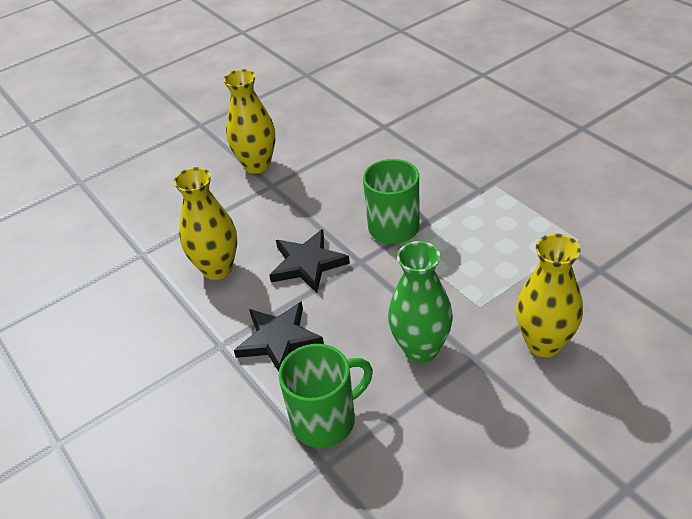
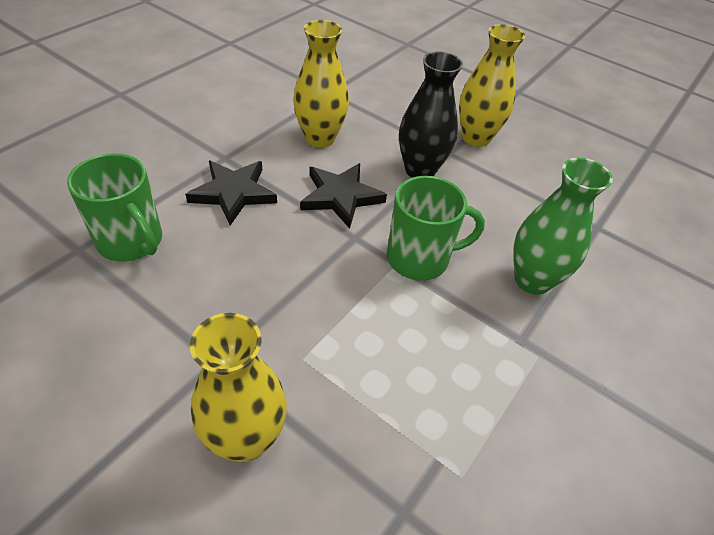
camera: 65 degrees right, 5 degrees up
(289, 208) = (420, 170): none -> black vase
(421, 349) = (228, 306): green vase -> green vase (532, 280)

